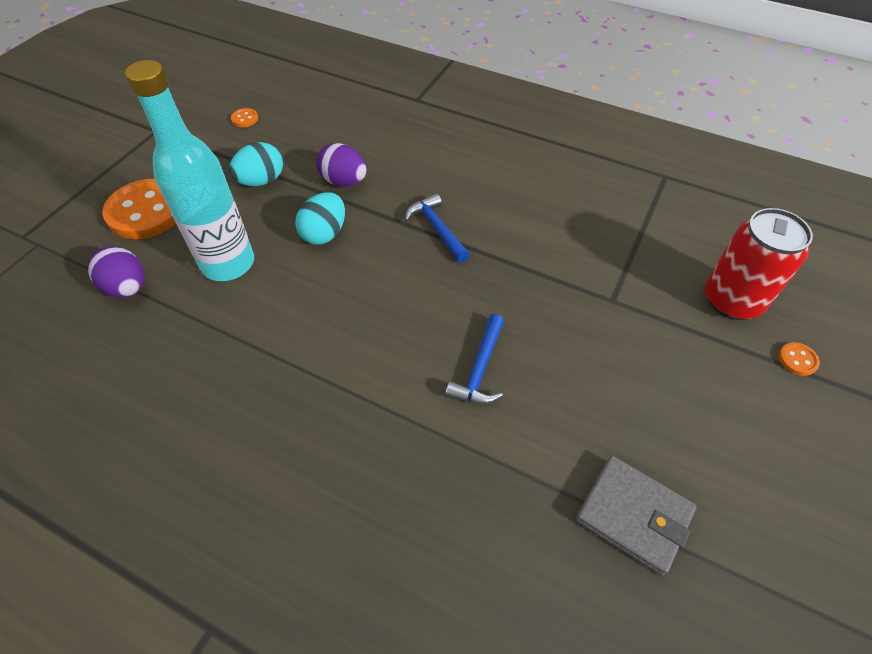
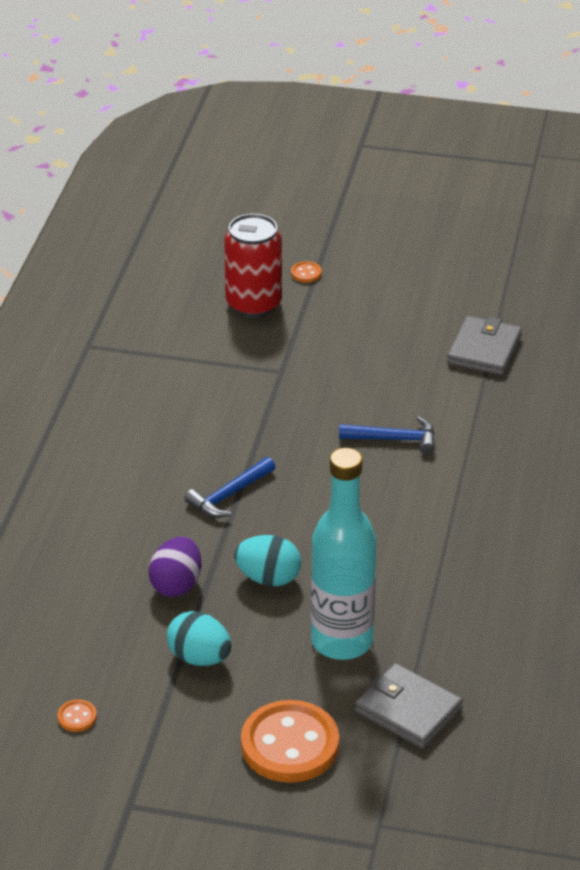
camera: 105 degrees left, 15 degrees down
(127, 288) = (408, 710): purple egg -> grey wallet

